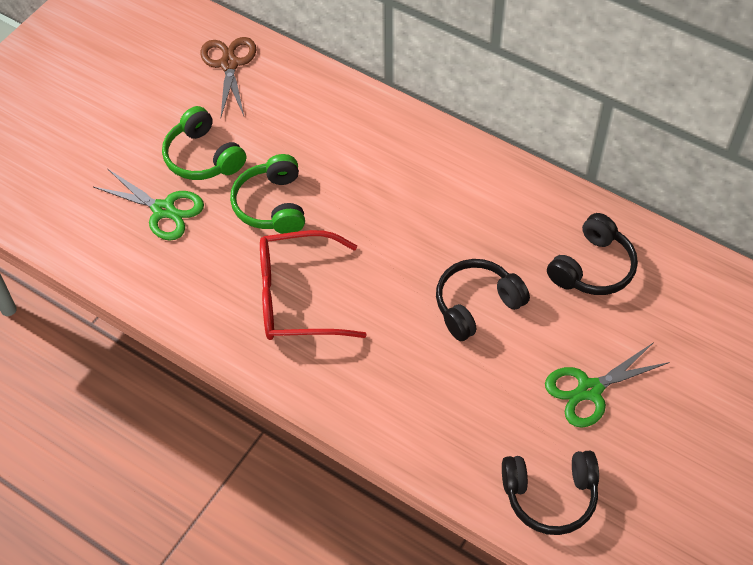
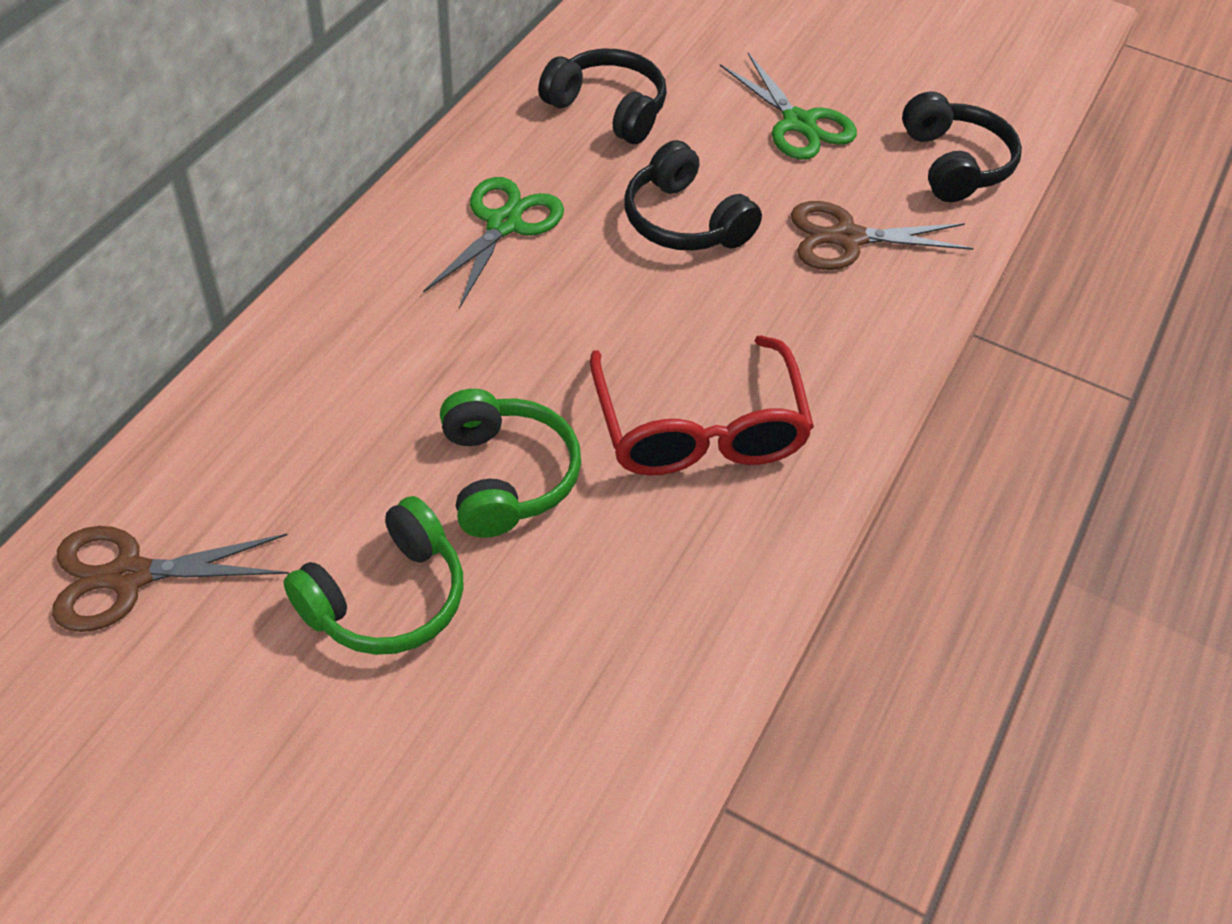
camera: 100 degrees left, 5 degrees down
(163, 210) = (521, 653): green scissors -> green scissors (504, 224)
(272, 205) = (506, 476): green headphones -> green headphones turned 90 degrees counterclockwise
(462, 404) = (847, 238): none -> brown scissors

